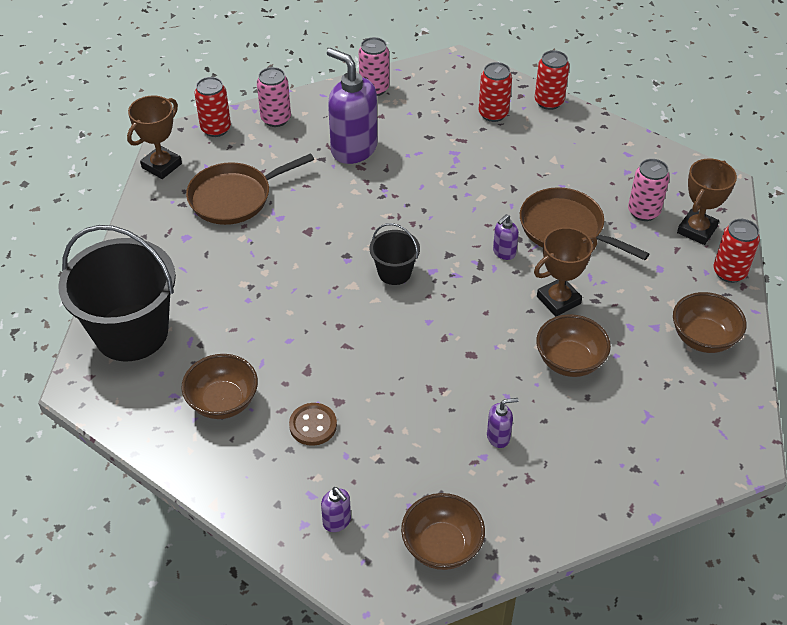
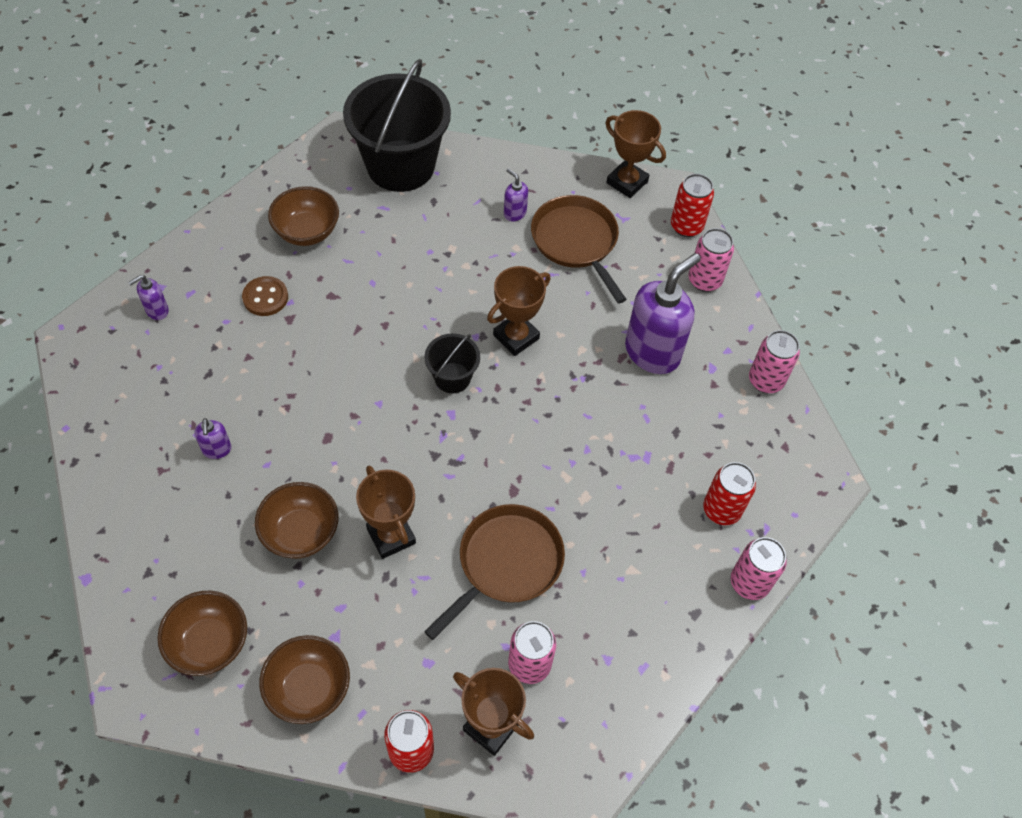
camera: 90 degrees right, 10 degrees up
(345, 233) = (516, 337): none -> brown trophy
(442, 546) = (109, 388): brown bowl -> brown bowl (209, 643)
(504, 252) = (472, 489): purple soap dispenser -> purple soap dispenser (514, 213)
(549, 102) = (749, 583): red can -> pink can

